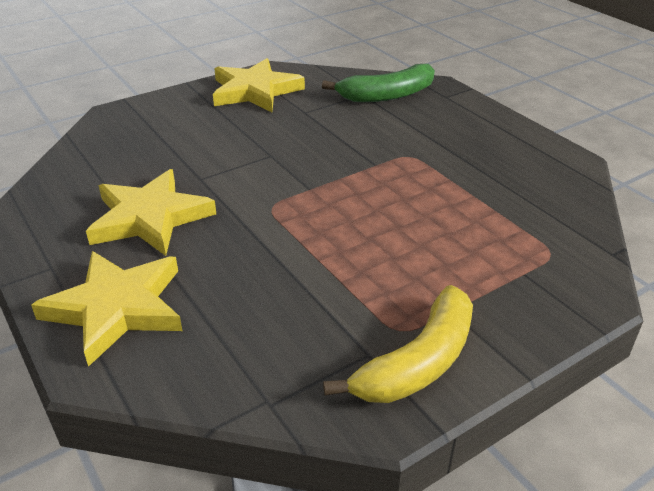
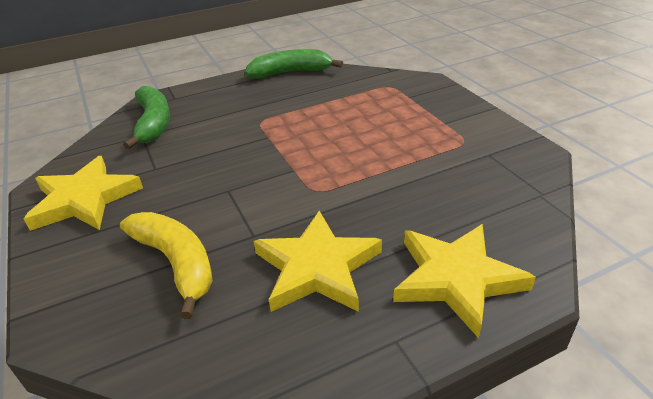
camera: 80 degrees left, 0 degrees up
(418, 362) = (492, 137): yellow banana -> yellow banana (176, 263)
(551, 162) = (291, 73): none -> green banana

